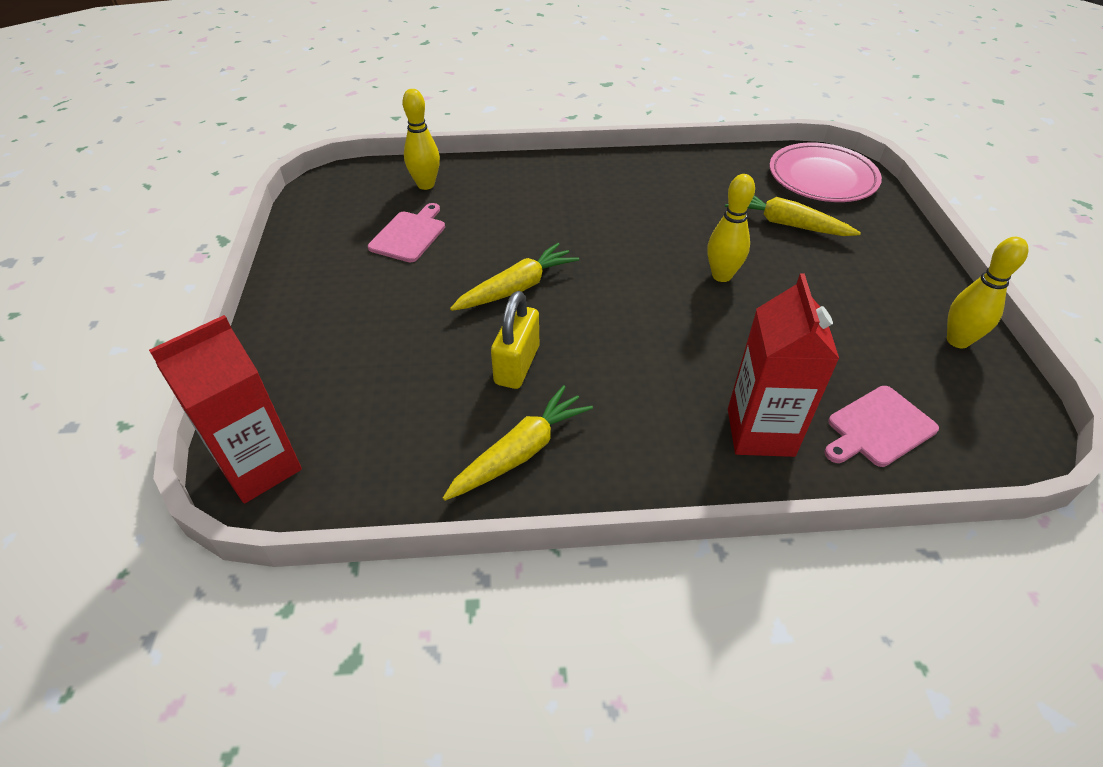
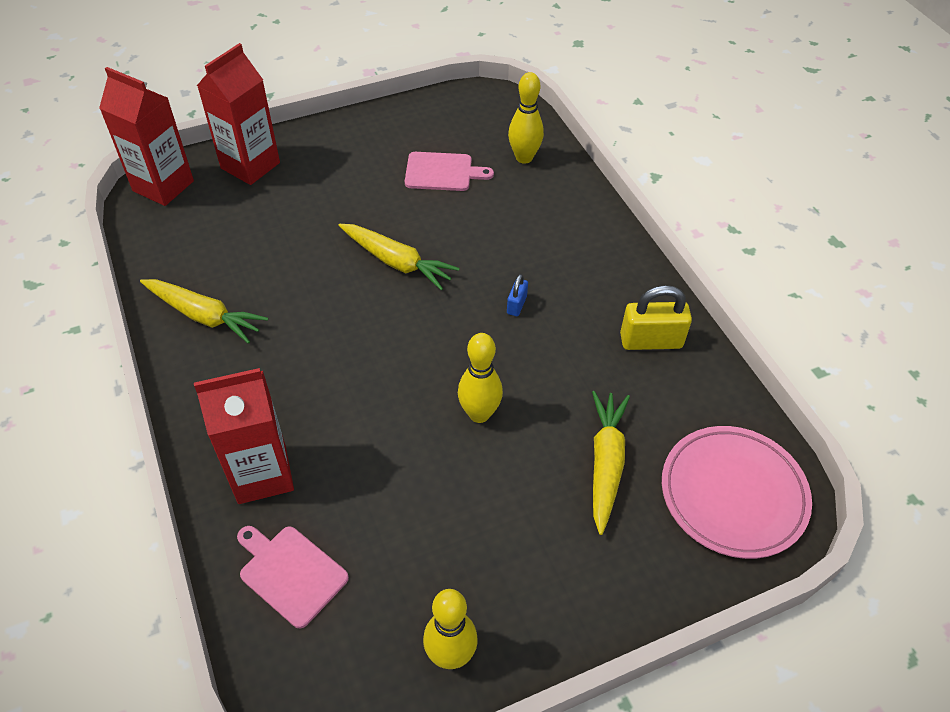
camera: 70 degrees right, 5 degrees up
(287, 375) = (250, 165): none -> red carton
(517, 365) = (298, 288): yellow padlock -> yellow padlock (651, 341)
(607, 229) = (516, 305): none -> blue padlock

